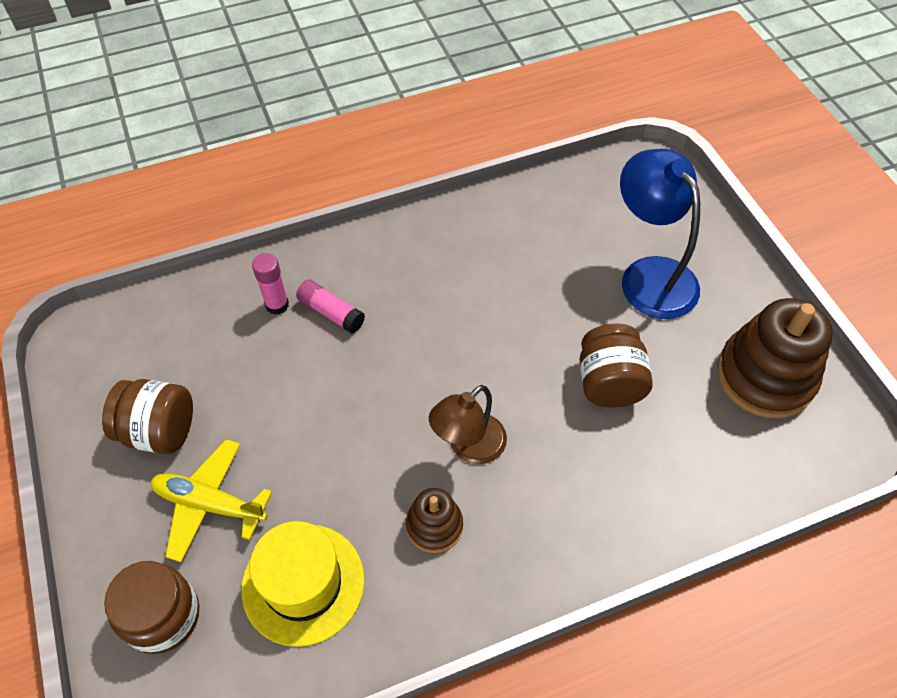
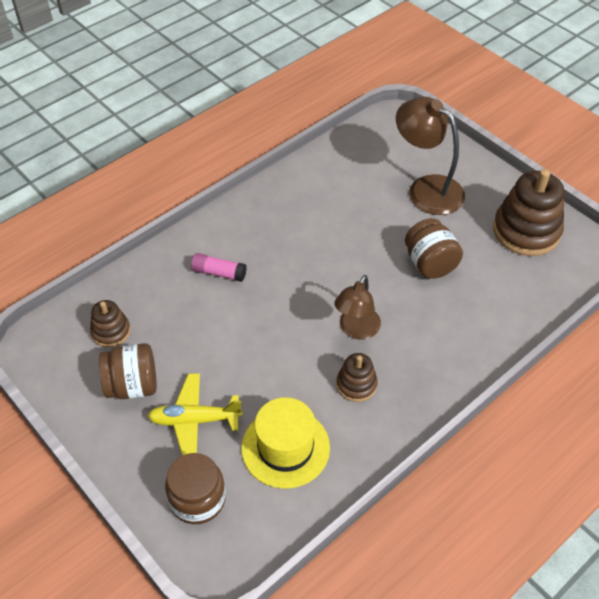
camera: 20 degrees left, 5 degrees down
(168, 350) = (111, 331): none -> brown stacking toy
(277, 305) = (177, 279): pink glue stick -> none
(650, 275) = (426, 189): blue lamp -> brown lamp

